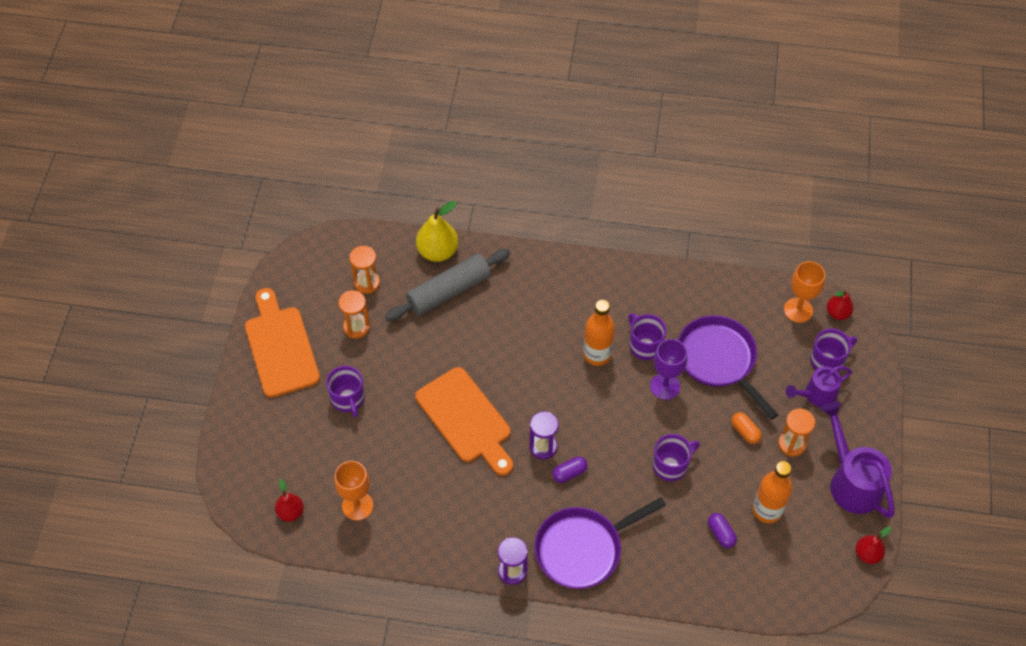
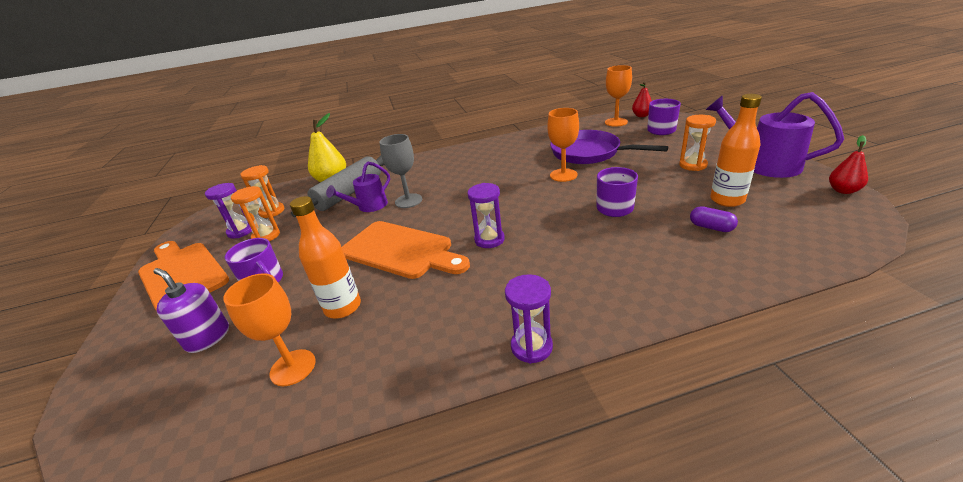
camera: 20 degrees left, 25 degrees down
(290, 512) = (189, 416): red pear -> none
(302, 444) = (208, 338): none -> purple soap dispenser
(334, 304) = (241, 231): none -> purple hourglass
(500, 343) = (408, 201): none -> grey goblet
(569, 473) = (529, 246): purple capsule -> none
(582, 549) = (594, 292): purple pan -> none
(597, 354) = (494, 180): orange bottle -> orange bottle (343, 307)
(645, 345) = (528, 165): purple mug -> none
(665, 386) = (563, 175): purple goblet -> orange goblet
(745, 432) = (651, 172): orange capsule -> none
(816, 395) = (675, 143): purple watering can -> purple watering can (368, 207)

